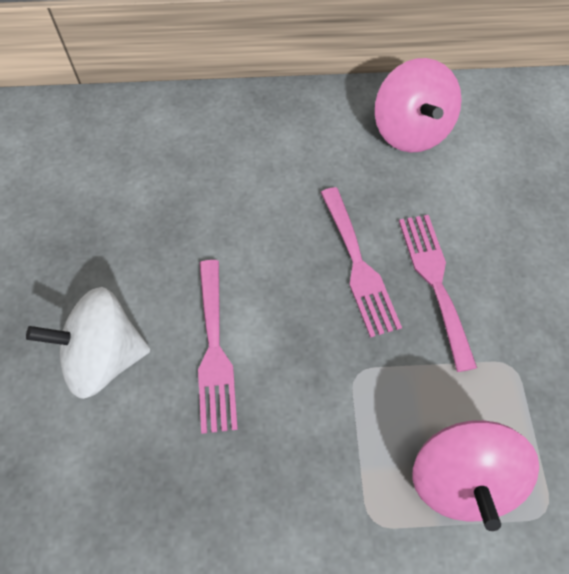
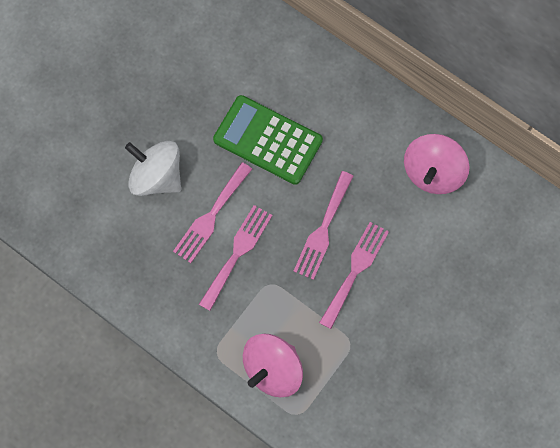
camera: 40 degrees right, 10 degrees up
(209, 219) = (268, 140): none -> green calculator
(285, 369) = (237, 253): none -> pink fork

